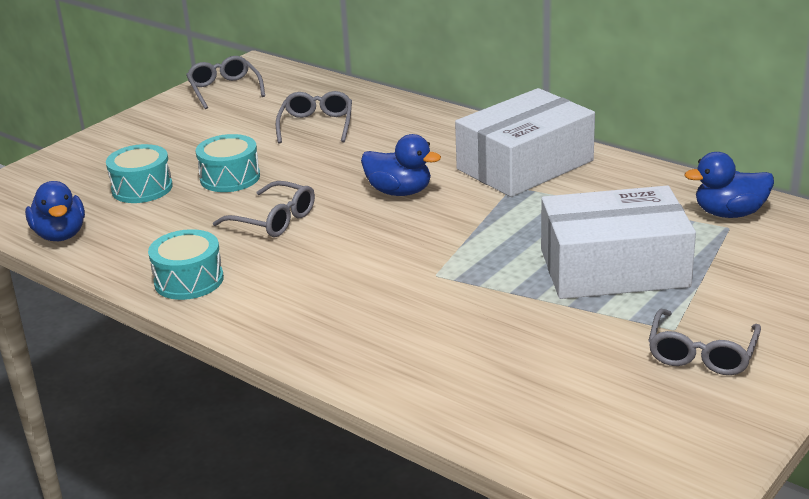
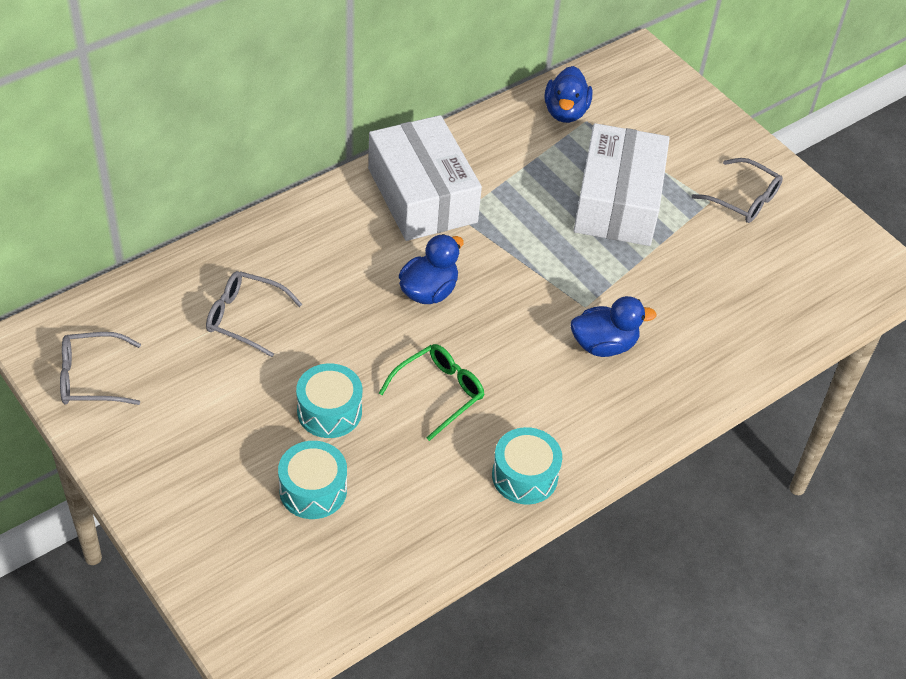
camera: 80 degrees left, 20 degrees up
(60, 235) = (385, 574): blue duck -> blue duck (604, 345)
(274, 220) = (439, 393): grey glasses -> green glasses

